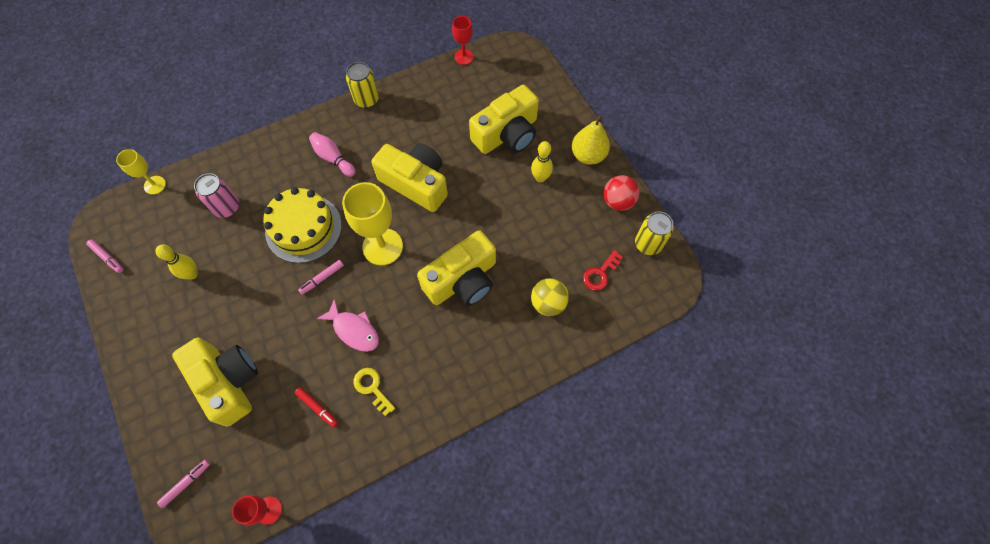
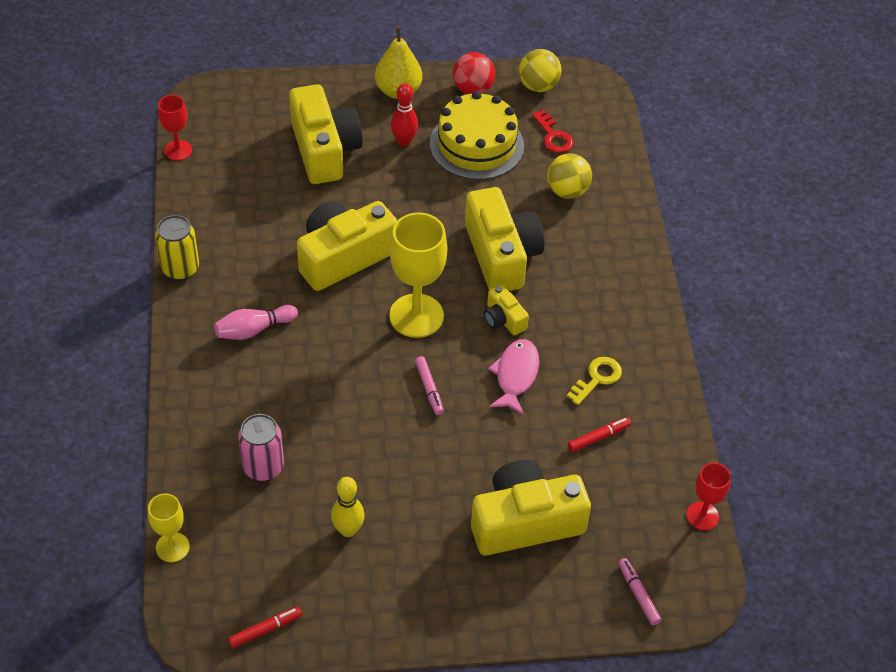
camera: 70 degrees left, 15 degrees down
(107, 257) = (265, 630): pink marker -> red marker
(303, 228) = (344, 389): yellow cake -> yellow cake (476, 145)
(354, 330) = (515, 375): pink fish -> pink fish turned 45 degrees counterclockwise
(372, 388) = (597, 378): yellow key -> yellow key turned 150 degrees clockwise
(402, 303) = (503, 319): none -> yellow camera
(540, 178) = (404, 141): yellow bowling pin -> red bowling pin
(648, 244) = (538, 86): yellow can -> yellow ball

